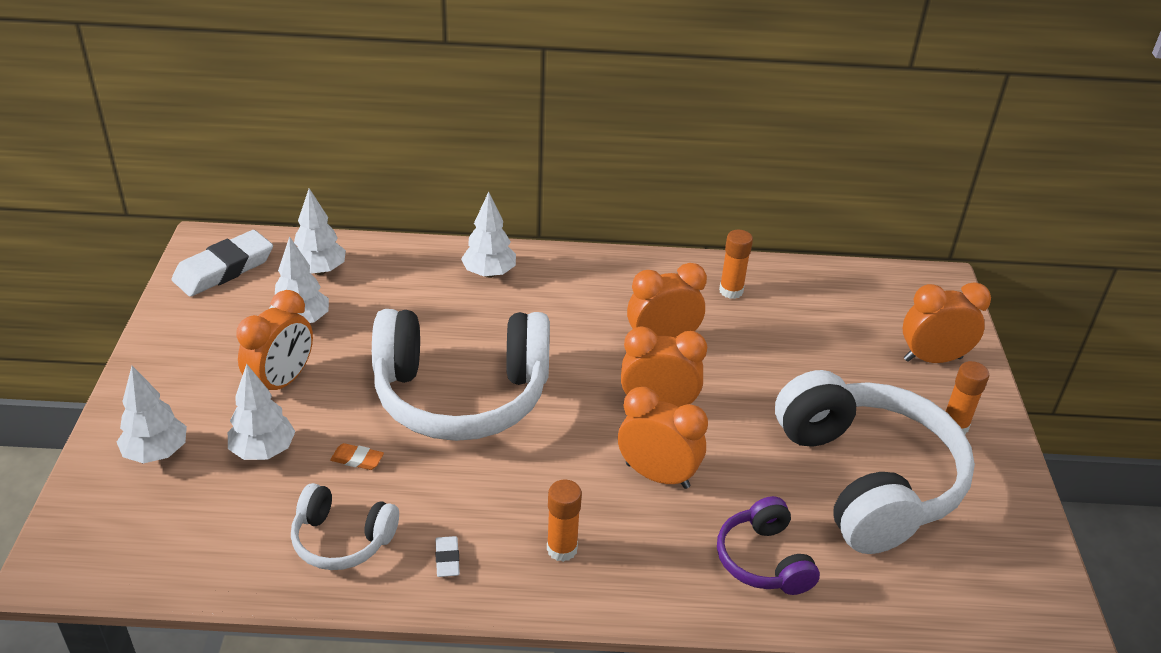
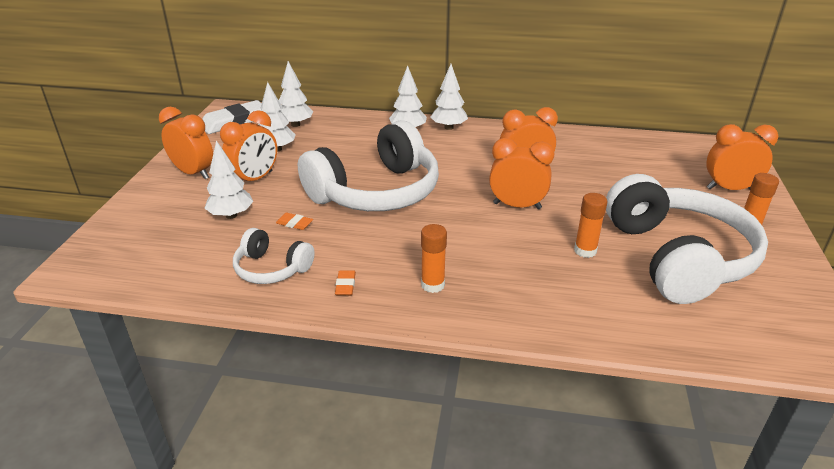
camera: 10 degrees right, 5 degrees down
(156, 453) = (159, 212): white tree -> white tree (449, 127)
(447, 559) = (345, 285): white eraser -> orange eraser
(461, 394) = (376, 192): white headphones -> white headphones turned 45 degrees counterclockwise
(657, 475) = (512, 245): orange clock -> orange clock (193, 173)
(731, 291) = (577, 145): orange glue stick -> orange glue stick (585, 251)
(764, 560) = (591, 303): purple headphones -> none

